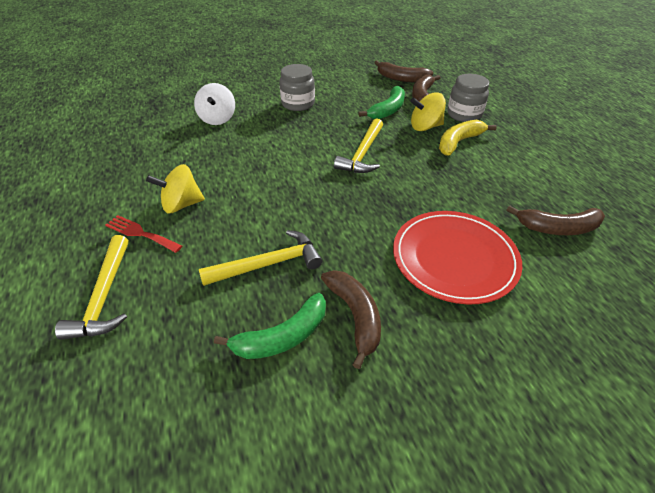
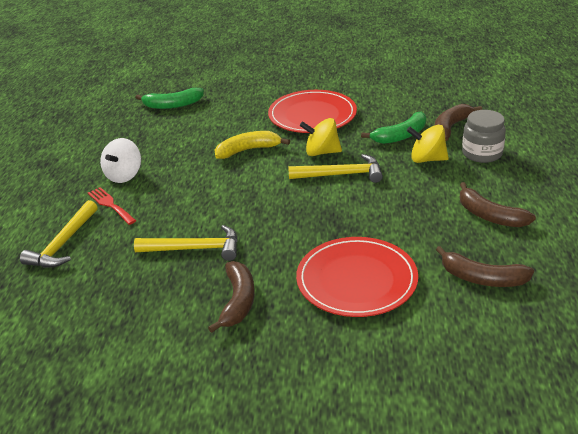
camera: 25 degrees right, 10 degrees down
(181, 205) = (153, 189): yellow spinning top -> yellow spinning top (321, 152)
(217, 119) = (226, 118): white spinning top -> white spinning top (124, 175)
(282, 337) = (173, 301): green banana -> green banana (172, 105)
(298, 104) = (312, 115): grey jar -> red plate
(362, 154) = (341, 175): yellow hammer -> yellow hammer turned 135 degrees counterclockwise
(401, 78) = (443, 104): brown banana -> brown banana (490, 216)
(459, 142) = (450, 181): yellow banana -> yellow banana (248, 150)

